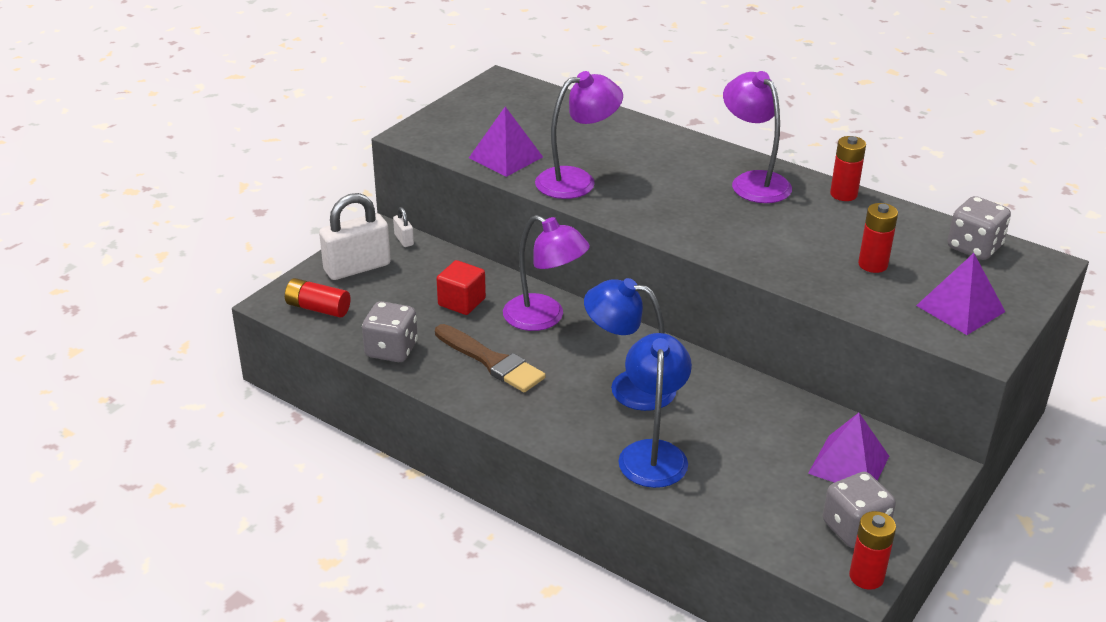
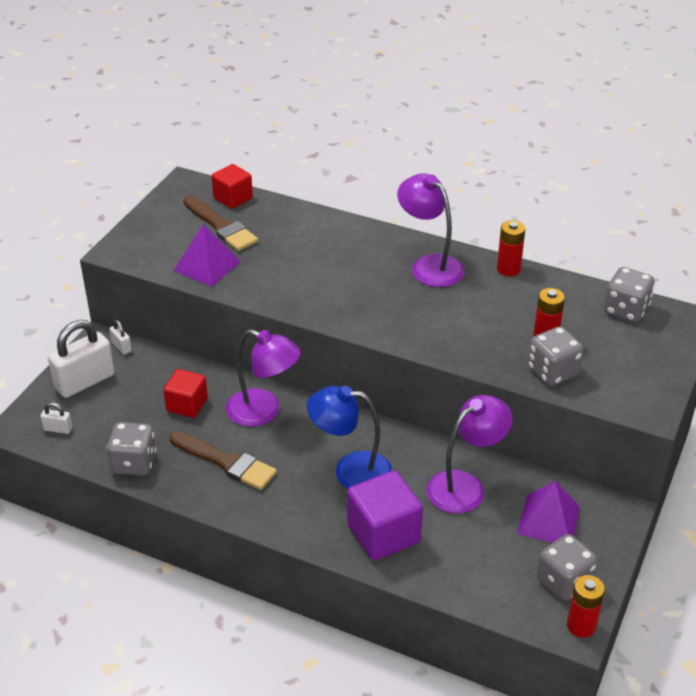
camera: 10 degrees left, 5 degrees up
(318, 308) = (58, 429): red battery -> white padlock
(529, 123) = (221, 226): none -> brown brush
(548, 99) = (233, 198): none -> red cube
(577, 180) = (275, 283): purple lamp -> purple lamp (465, 486)
(653, 453) = (383, 534): blue lamp -> purple cube
(874, 298) = (552, 372): none -> grey dice
(960, 308) = (625, 373): purple pyramid -> none

